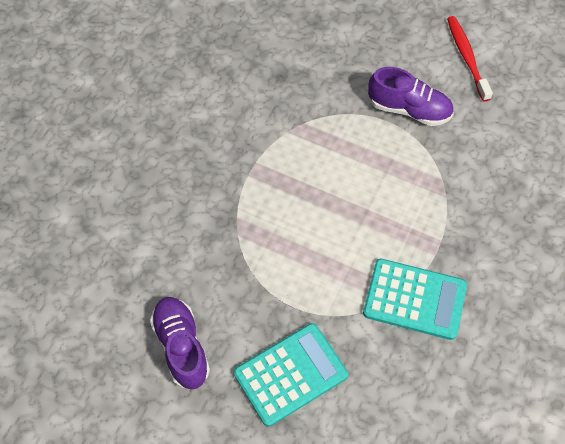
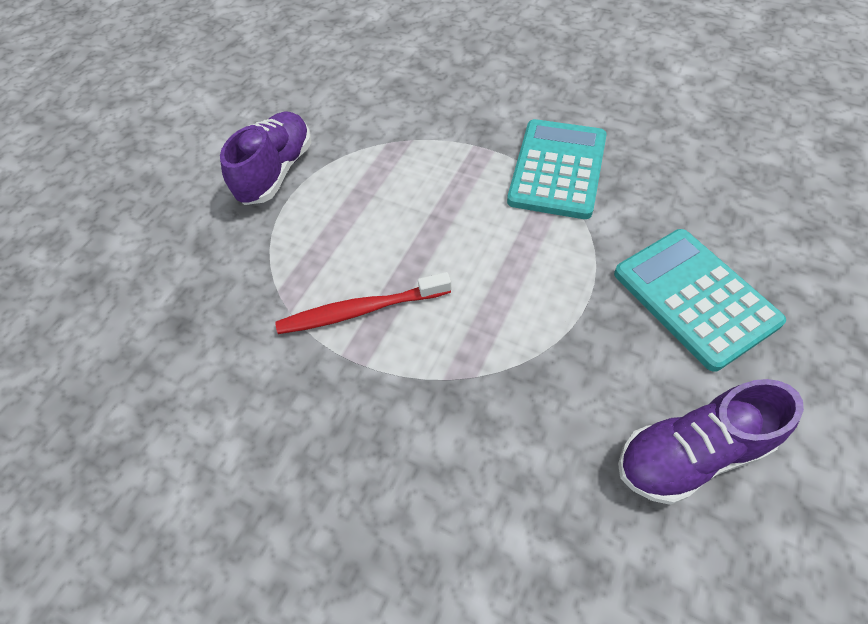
camera: 85 degrees left, 5 degrees down
(466, 57) = (209, 117): red toothbrush -> red toothbrush (361, 310)

